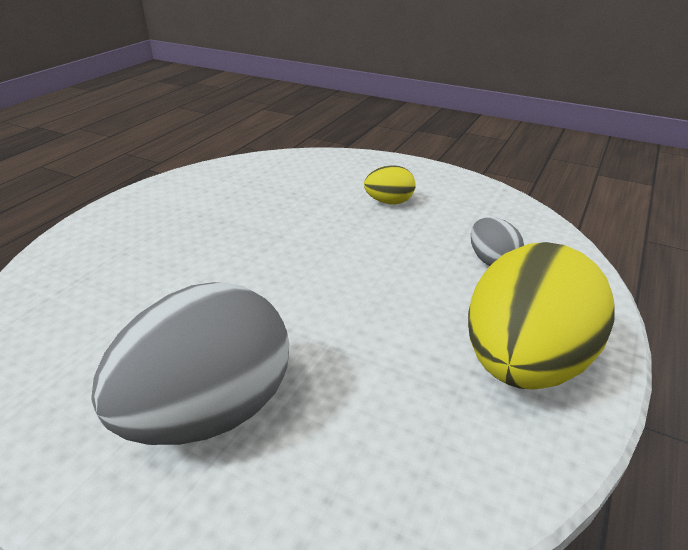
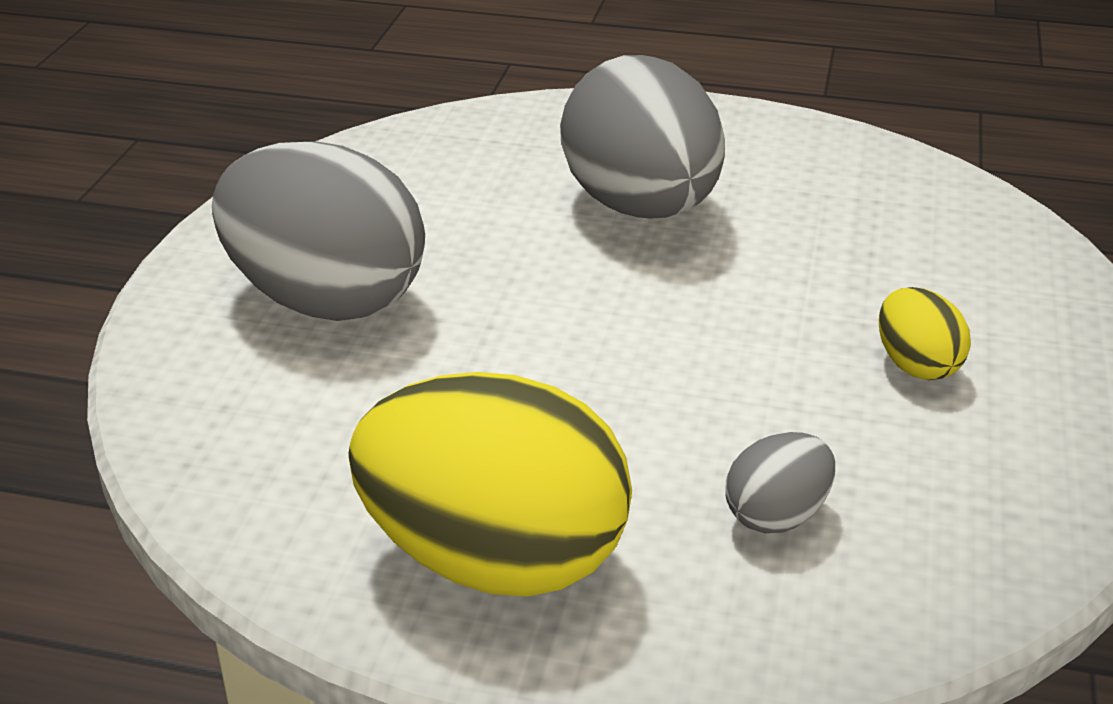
camera: 75 degrees right, 0 degrees up
(200, 247) = (641, 207): none -> grey egg

